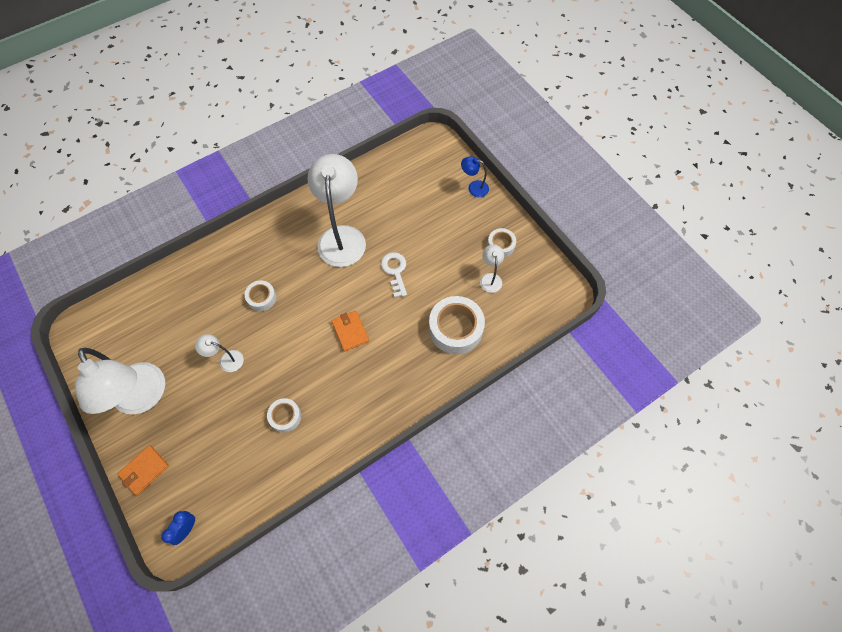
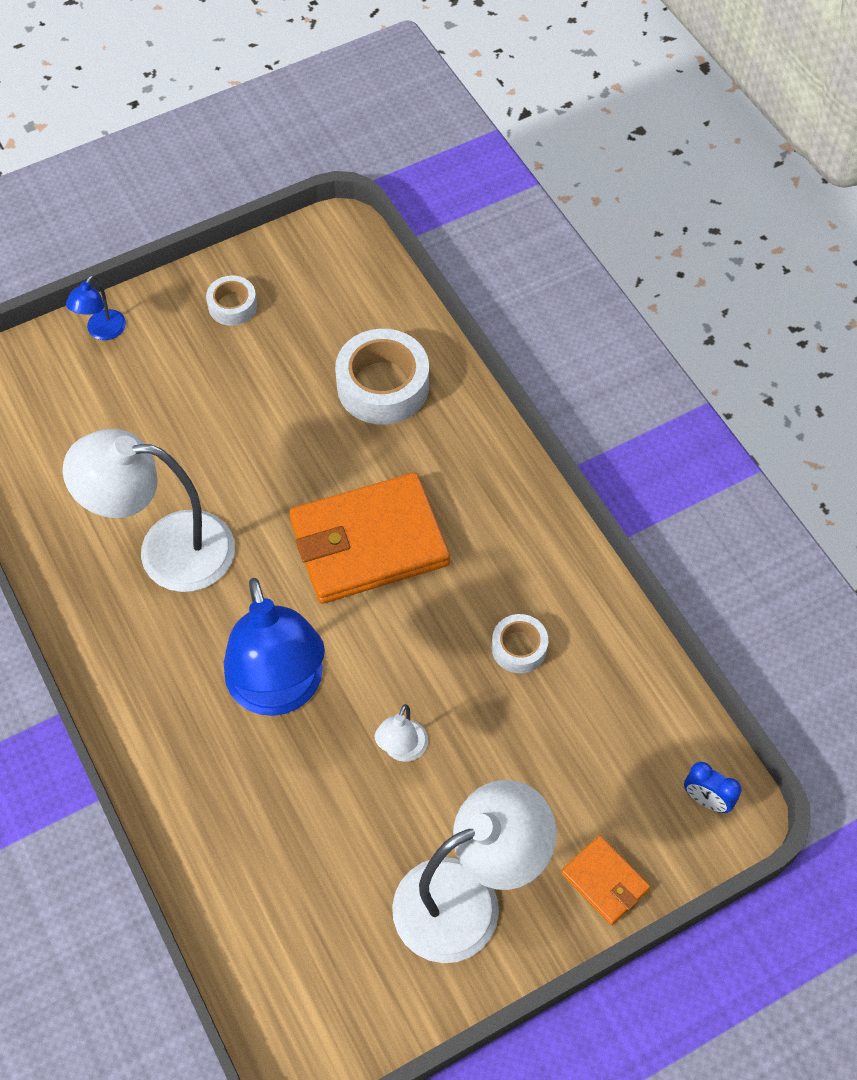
camera: 85 degrees left, 5 degrees down
(262, 298) = (279, 691): white tape -> blue lamp
(350, 331) = (369, 542): orange wallet -> orange wallet, size x2.13
(395, 271) = (258, 467): white key -> none
(490, 278) = (295, 328): white lamp -> none

